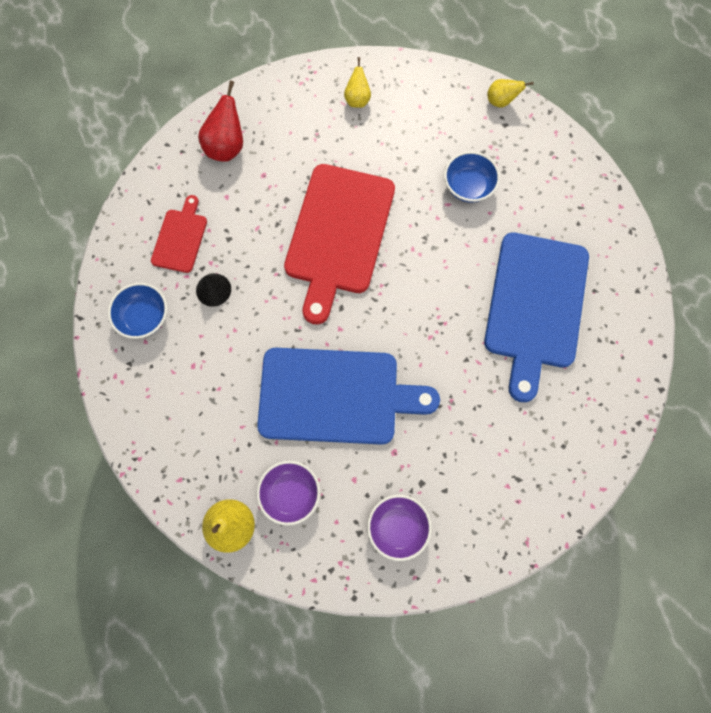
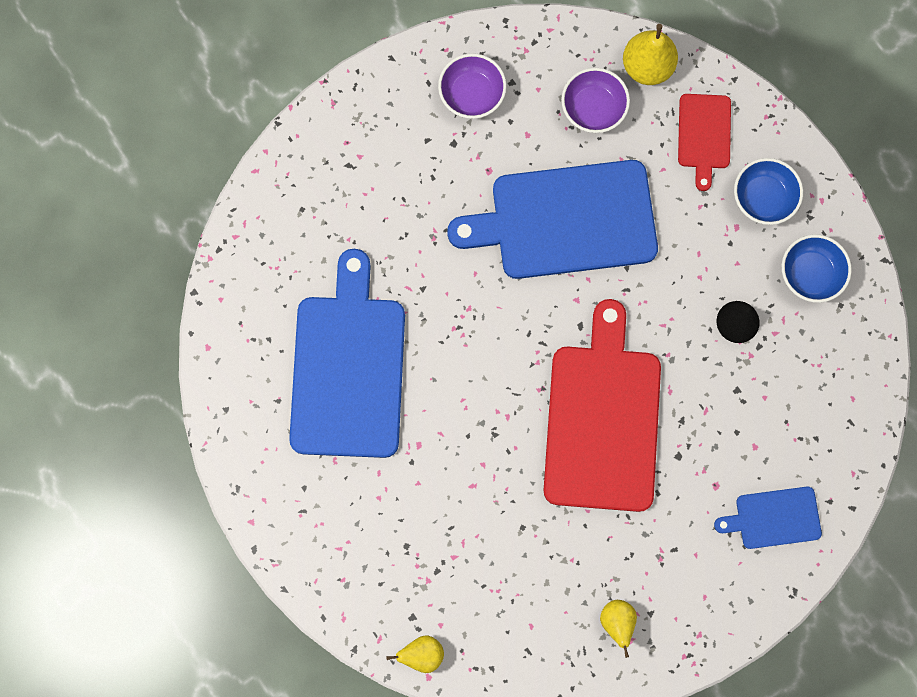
camera: 170 degrees right, 5 degrees up
(180, 238) = (796, 381): red cutting board -> red cutting board (704, 135)
(226, 147) = (773, 518): red pear -> blue cutting board
(468, 186) = (449, 516): blue bowl -> blue bowl (763, 198)

